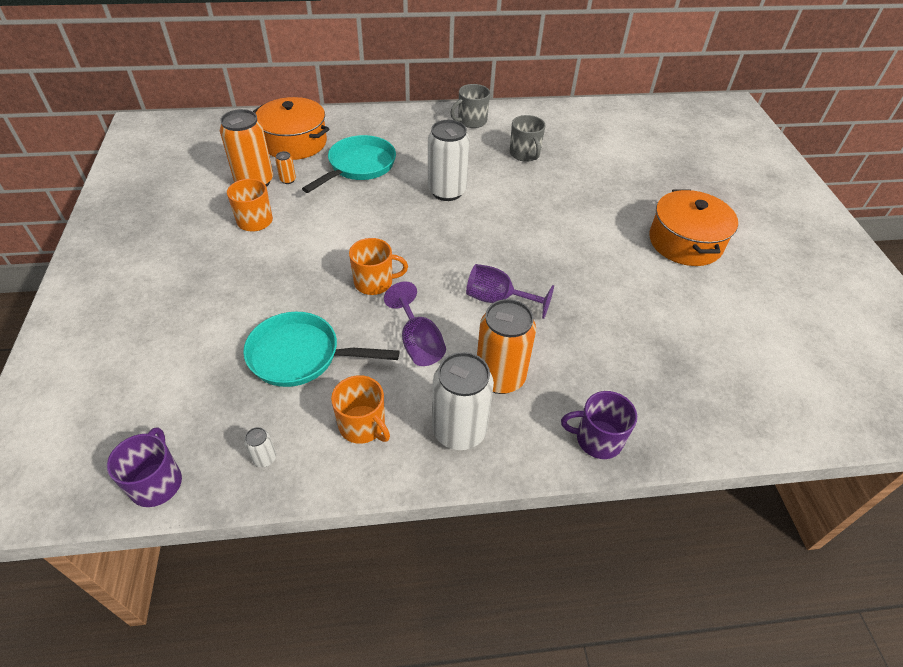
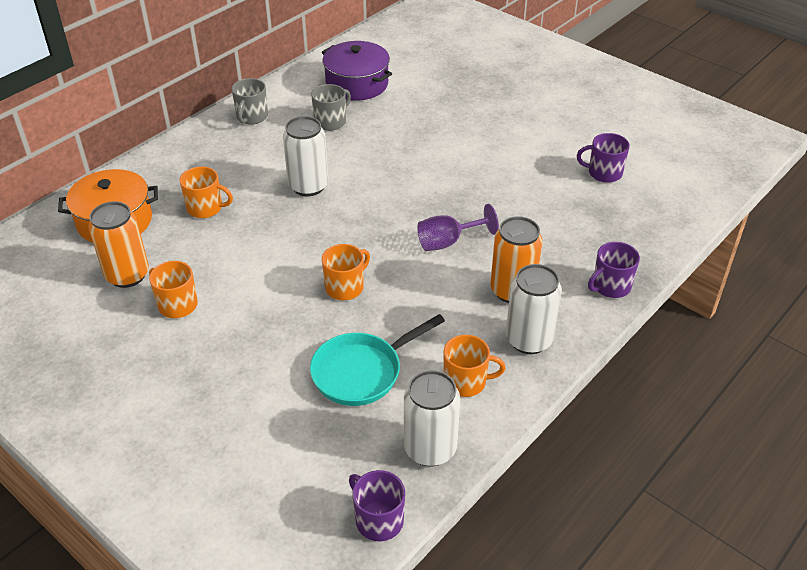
camera: 40 degrees left, 5 degrees down
(264, 458) = (430, 449): white can -> white can, size x2.39
(288, 180) = (157, 256): orange can -> none
(358, 166) = (205, 208): turquoise pan -> orange mug
(418, 343) = (432, 306): purple goblet -> none
(525, 154) = (331, 122): grey mug -> grey mug turned 75 degrees counterclockwise
(581, 137) = (357, 84): none -> purple pot
(685, 242) = (519, 126): orange pot -> none
(722, 330) = (604, 173): none -> purple mug

